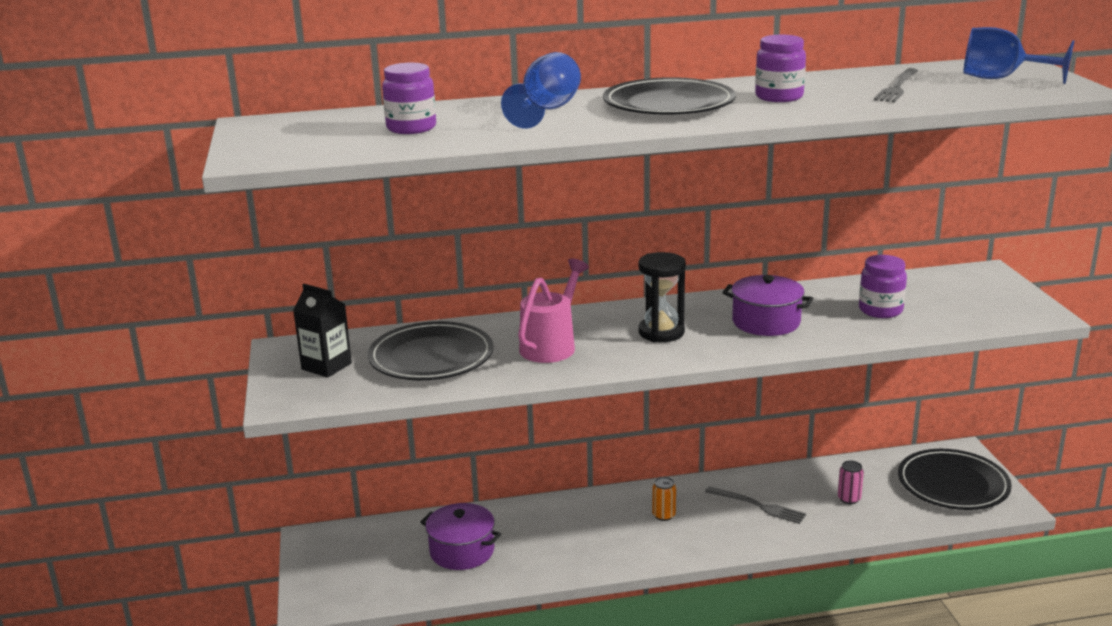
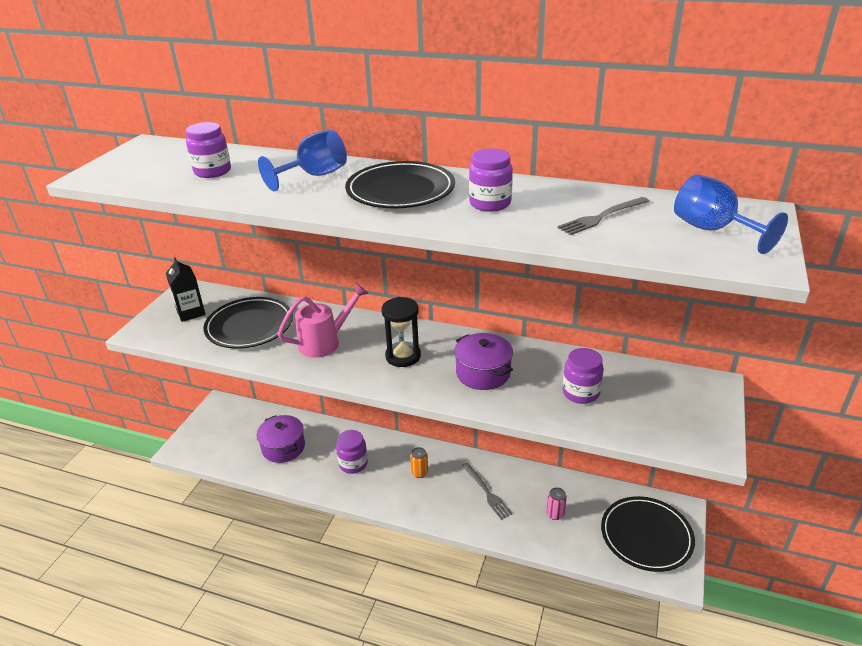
camera: 30 degrees right, 10 degrees up
(573, 535) = (353, 464): none -> purple jar

